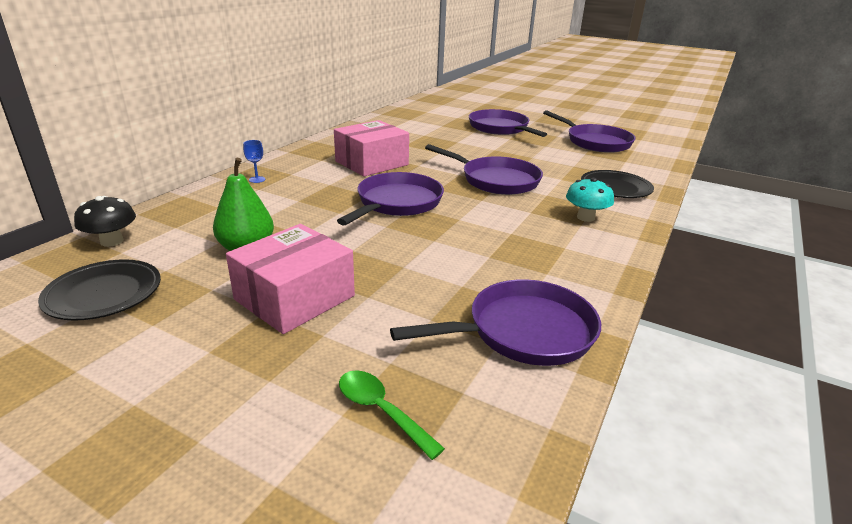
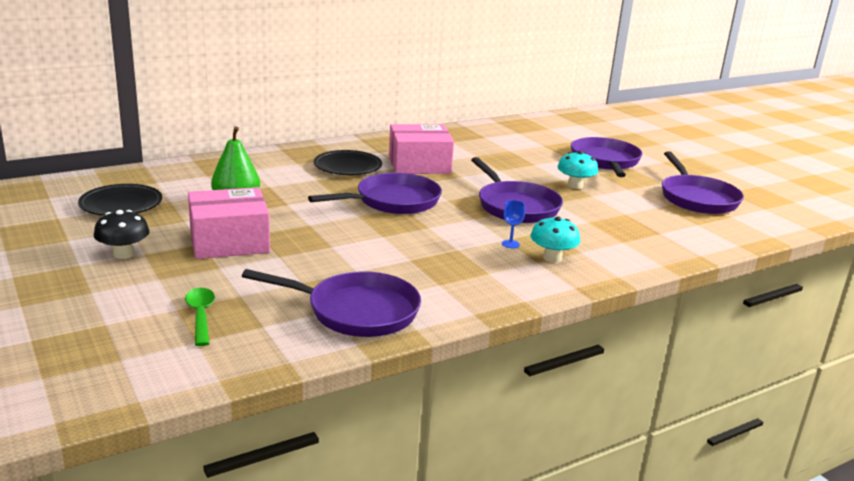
camera: 30 degrees right, 5 degrees down
(112, 241) = (158, 174): black mushroom -> black mushroom (124, 254)
(257, 179) = (305, 156): blue goblet -> blue goblet (510, 244)
(510, 152) = (575, 186): none -> turquoise mushroom
(615, 188) = (634, 244): black plate -> black plate (347, 167)

